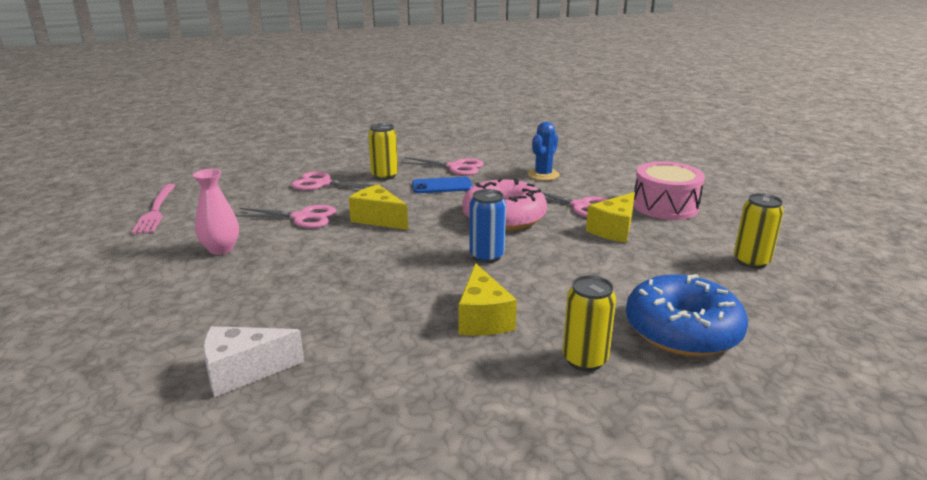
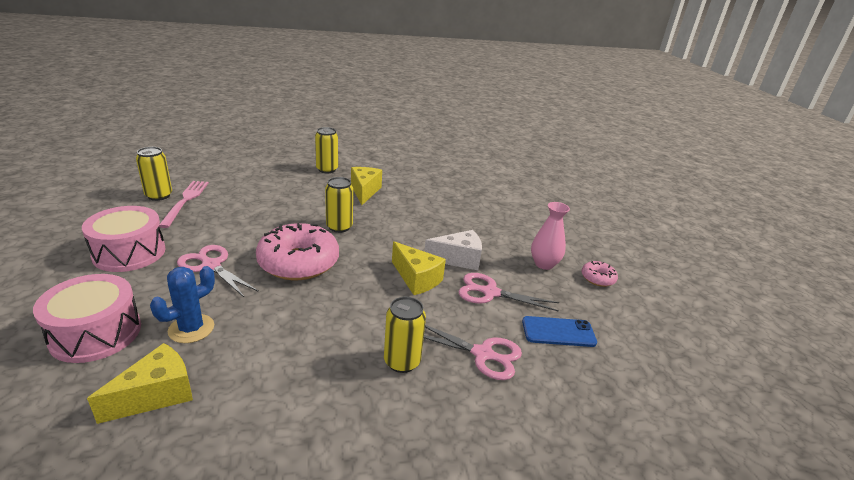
camera: 175 degrees left, 5 degrees up
(156, 210) = (647, 328): pink fork -> pink fork (185, 201)
(162, 243) = (598, 278): none -> pink donut
(243, 372) = (485, 188): white cheese -> white cheese (458, 259)
(442, 186) = (334, 324): blue phone -> blue phone (558, 332)
(455, 167) = (295, 370): pink scissors -> none
(486, 256) = (339, 227): blue can -> yellow can
(600, 168) = (96, 333): none -> pink drum
(614, 230) = (216, 234): yellow cheese -> yellow cheese (156, 394)
(682, 330) = (265, 172): blue donut -> none

